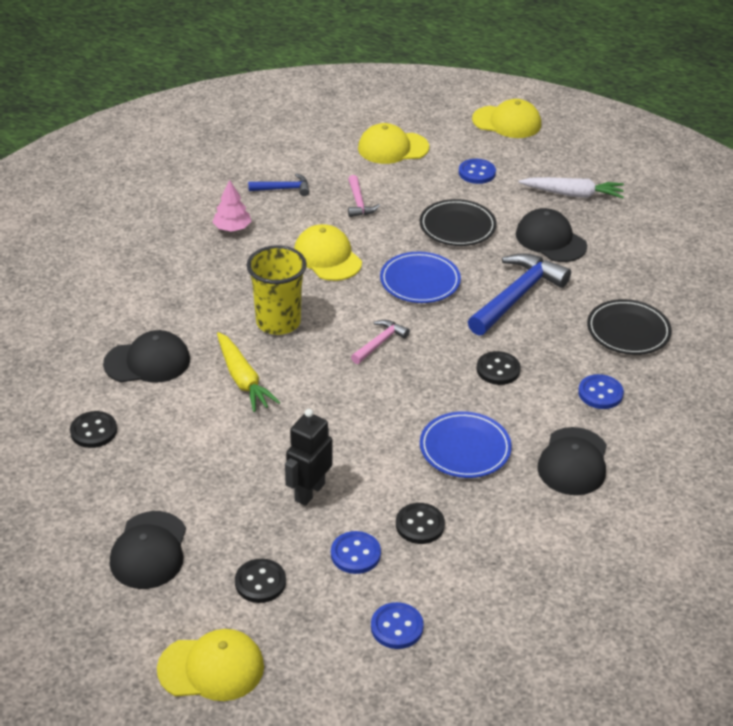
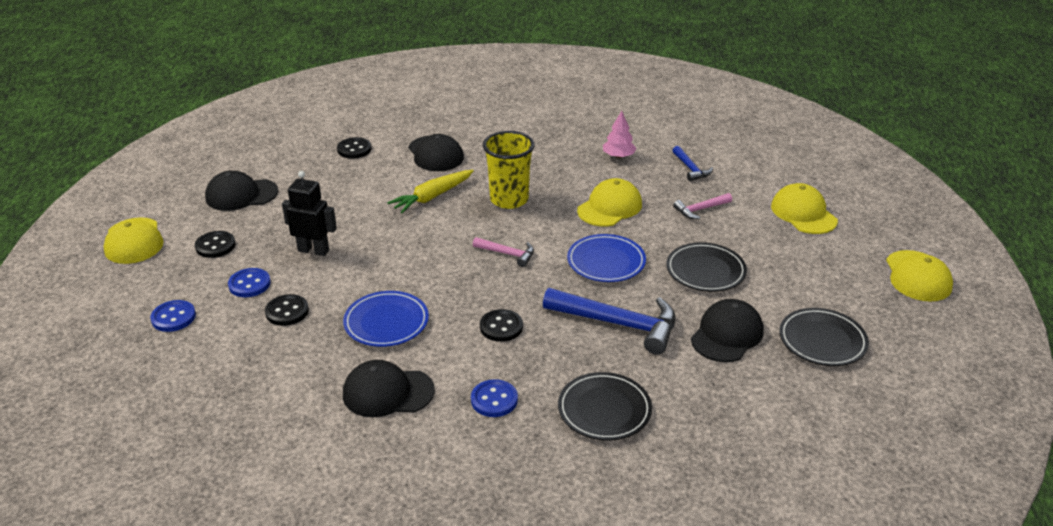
camera: 75 degrees right, 5 degrees down
(477, 173) = (806, 269): blue button -> none
(573, 194) = (822, 341): white carrot -> black plate

